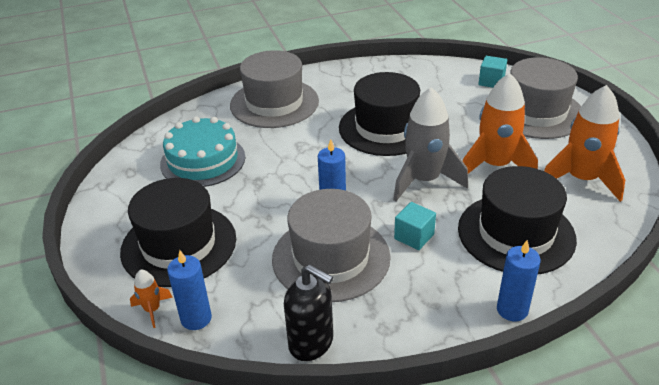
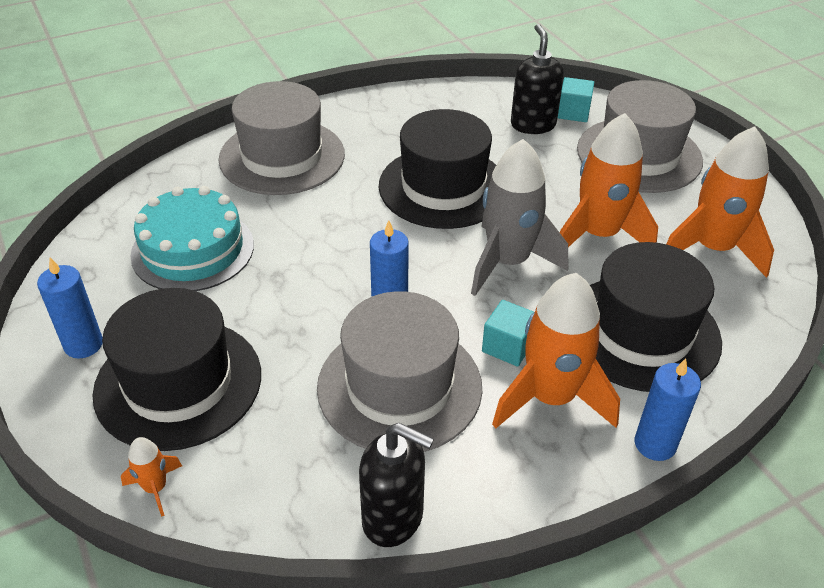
camera: 10 degrees left, 5 degrees up
(196, 318) = (222, 496): blue candle -> blue candle (83, 344)
(439, 273) = (551, 398): none -> orange rocket
(459, 89) = (533, 125): none -> black soap dispenser

